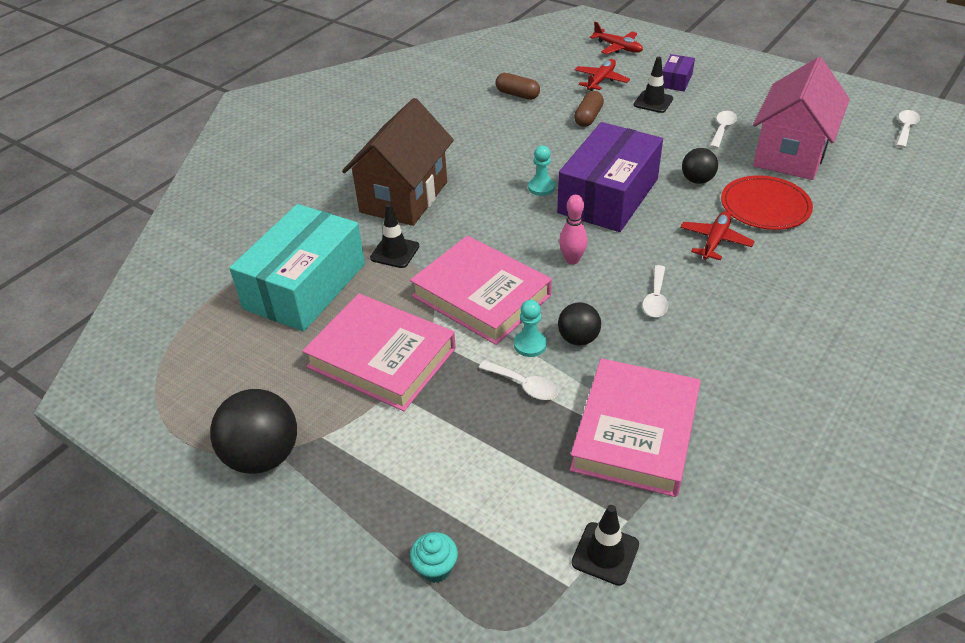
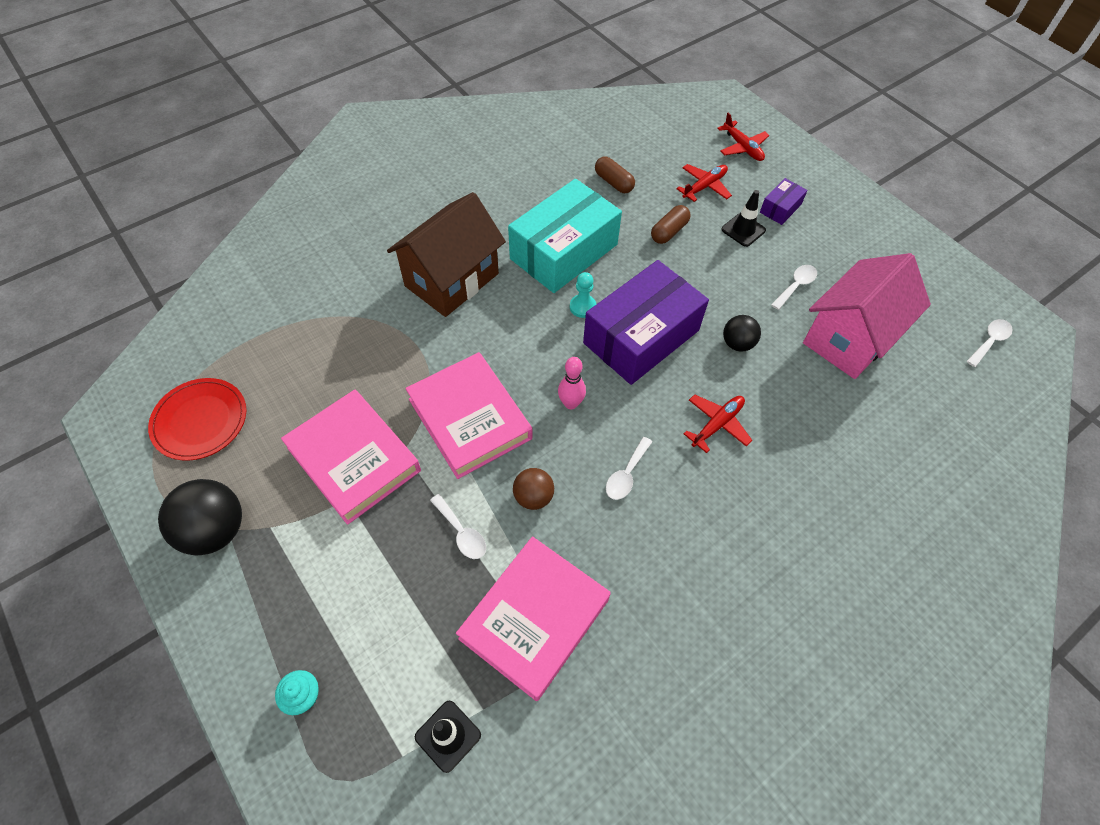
camera: 15 degrees right, 15 degrees up
(305, 286) = (323, 357): turquoise box -> turquoise box (563, 251)
(395, 252) = (416, 343): black traffic cone -> none
(530, 345) = (487, 489): turquoise pawn -> none
(578, 338) = (533, 497): black ball -> brown ball
(765, 206) = (788, 397): red plate -> red plate (200, 421)

